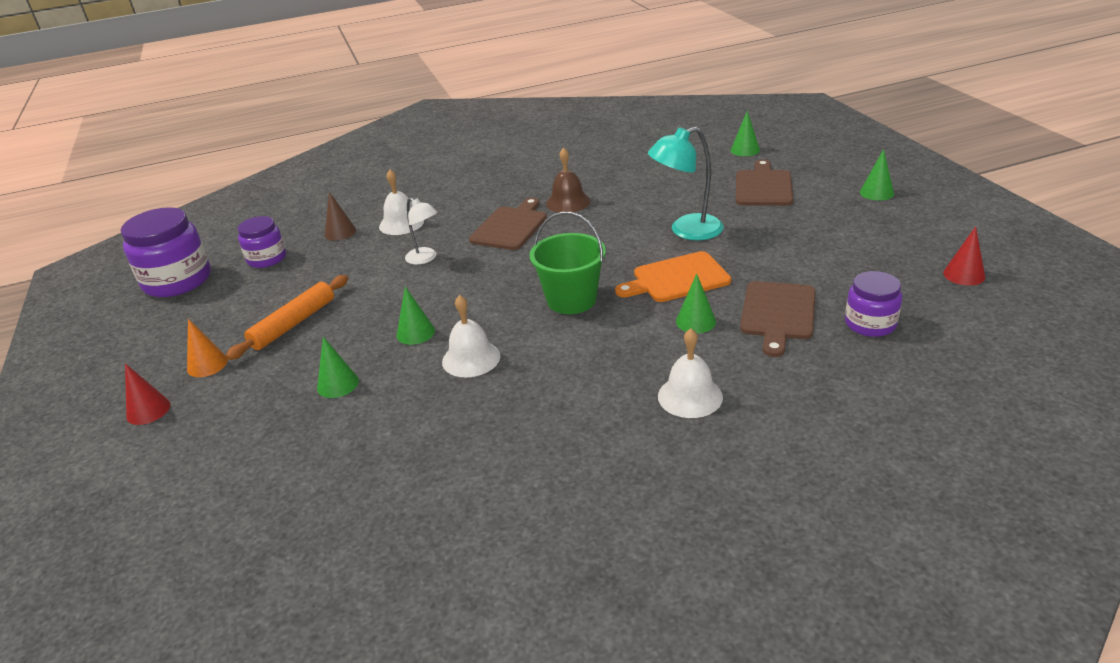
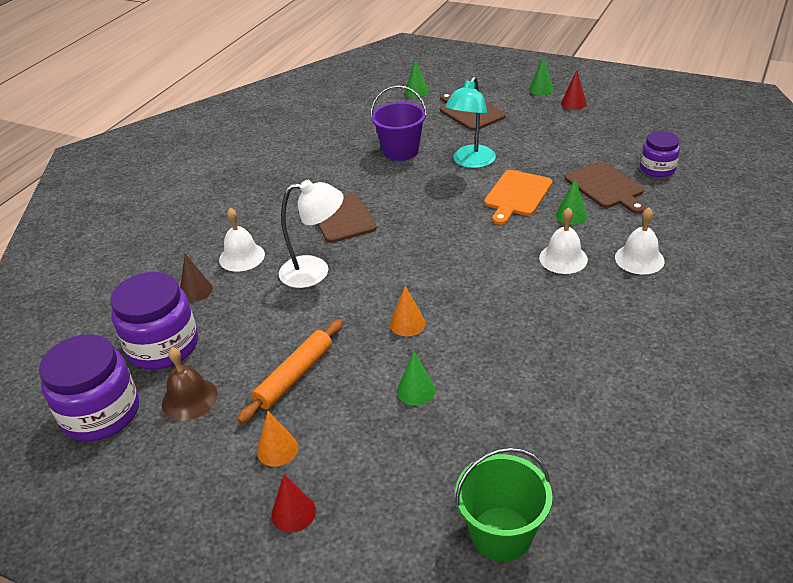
camera: 45 degrees left, 5 degrees up
(267, 258) = (163, 346): purple jar -> purple jar, size x1.67
(293, 324) = (295, 376): orange rolling pin -> orange rolling pin turned 45 degrees clockwise
(415, 333) = (407, 324): green cone -> orange cone
(425, 259) = (315, 271): white lamp -> white lamp, size x1.62
(471, 358) = (478, 316): white bell -> white bell (563, 258)
(568, 202) = (353, 179): brown bell -> brown bell (189, 398)
(571, 300) = (475, 243): green bucket -> green bucket (501, 534)
(643, 195) = (400, 151): none -> purple bucket
(964, 275) = (656, 119): red cone -> red cone (573, 103)

